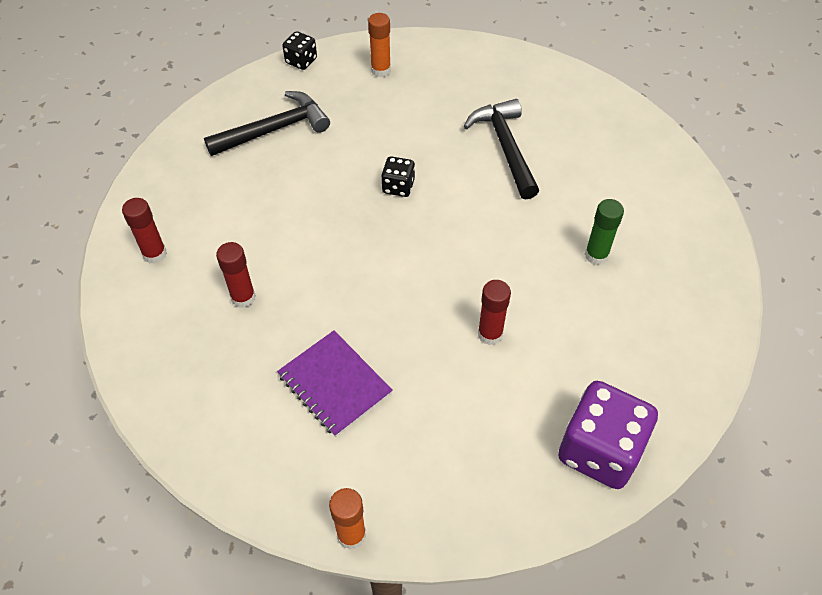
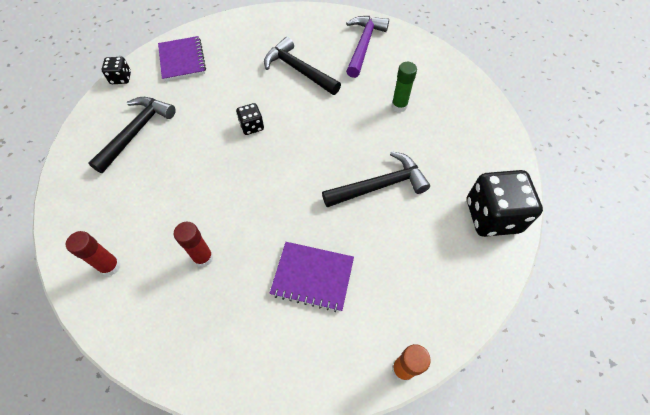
camera: 35 degrees left, 5 degrees up
(381, 70) = (182, 60): orange glue stick -> purple notebook
(490, 334) = (380, 185): red glue stick -> black hammer
(599, 450) = (492, 216): purple dice -> black dice
(616, 156) = (363, 45): none -> purple hammer

